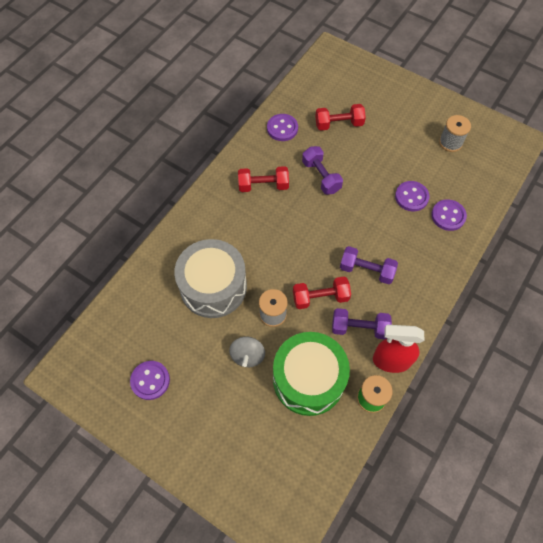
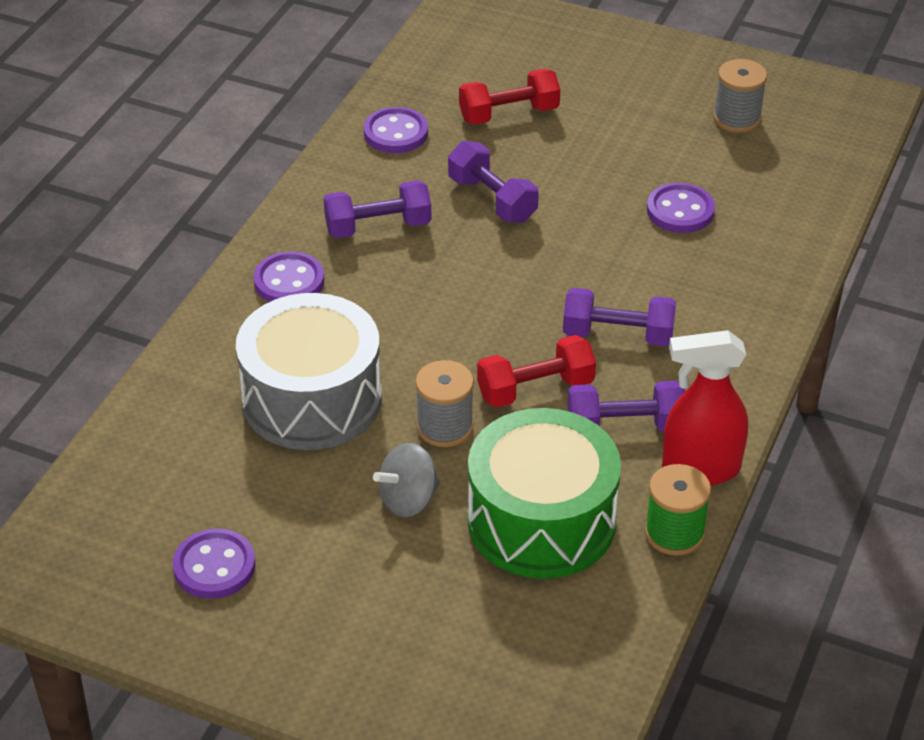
camera: 10 degrees left, 20 degrees down
(247, 356) = (408, 500): grey spinning top -> grey spinning top turned 60 degrees clockwise
(263, 185) = (378, 227): red dumbbell -> purple dumbbell
(448, 216) = (759, 231): purple button -> purple button (289, 281)

